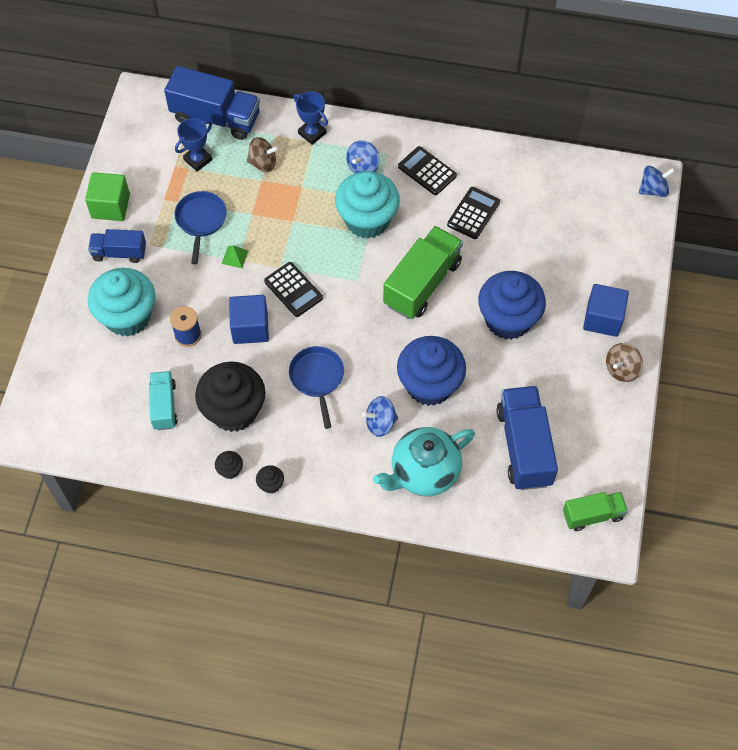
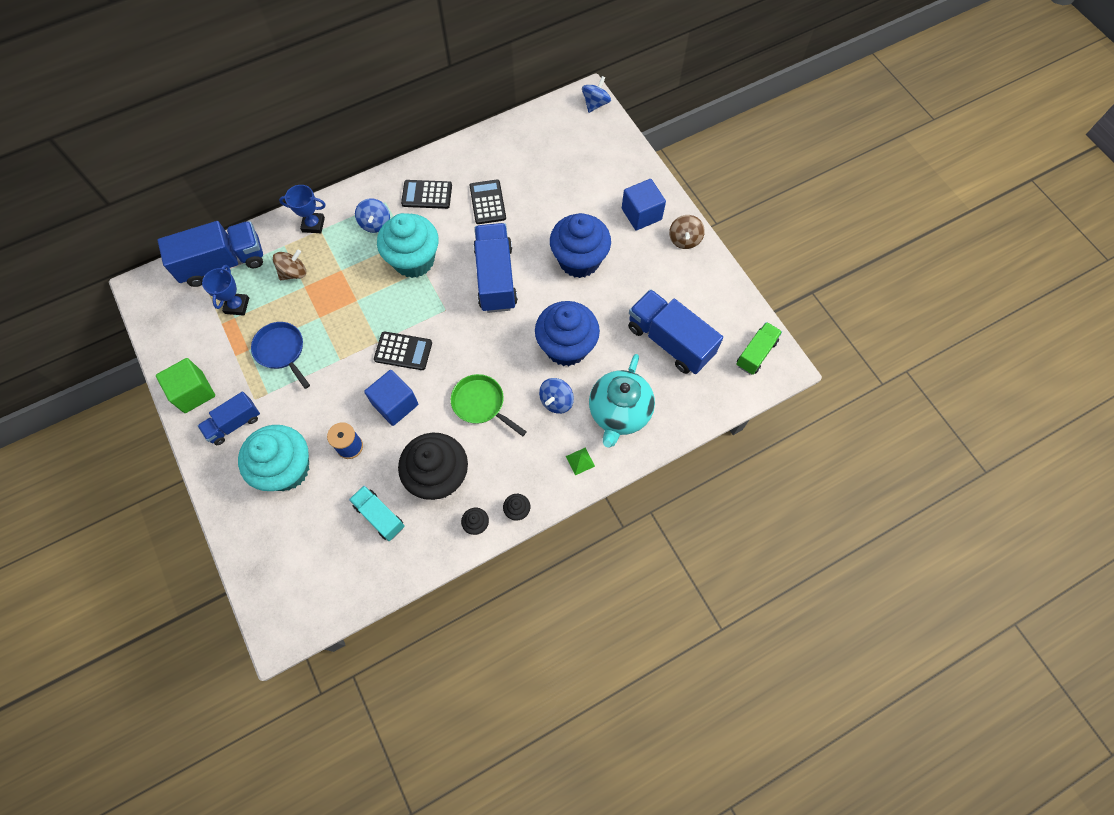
camera: 40 degrees left, 5 degrees up
(234, 257) = (334, 359): green pyramid -> green pyramid (580, 461)
(317, 379) = (481, 404): blue pan -> green pan
(422, 283) = (496, 278): green truck -> blue truck

